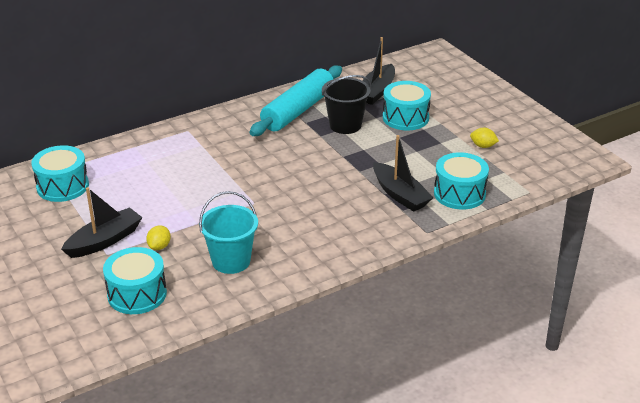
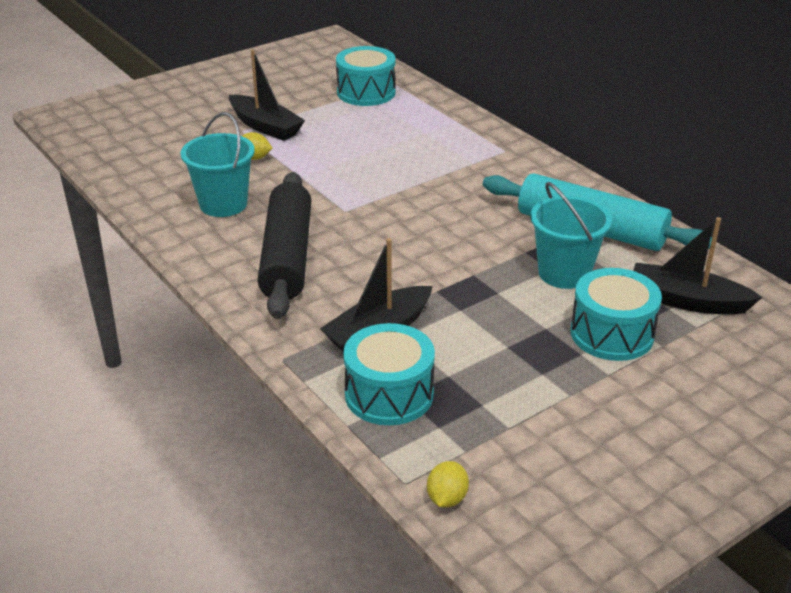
camera: 85 degrees right, 0 degrees up
(137, 294) = (170, 154): turquoise drum -> none
(311, 230) = (287, 257): none -> black rolling pin
(345, 125) = (564, 273): black bucket -> turquoise bucket
(483, 146) = (547, 426): yellow lemon -> yellow lemon (447, 498)

